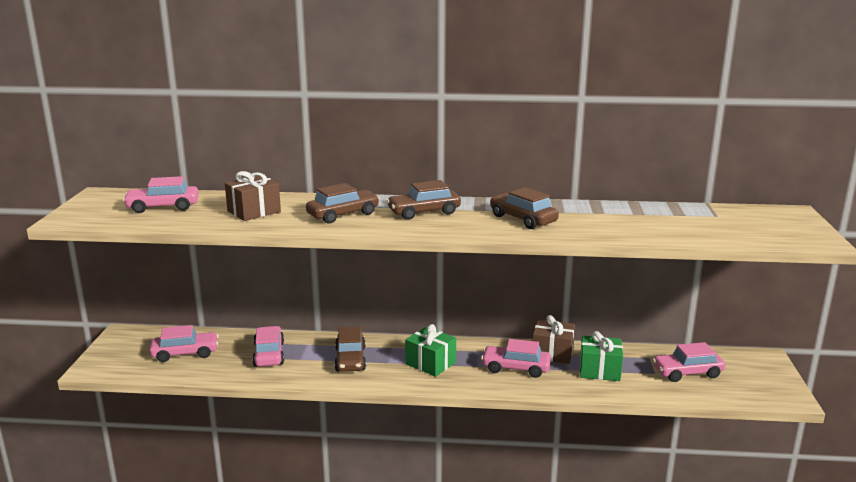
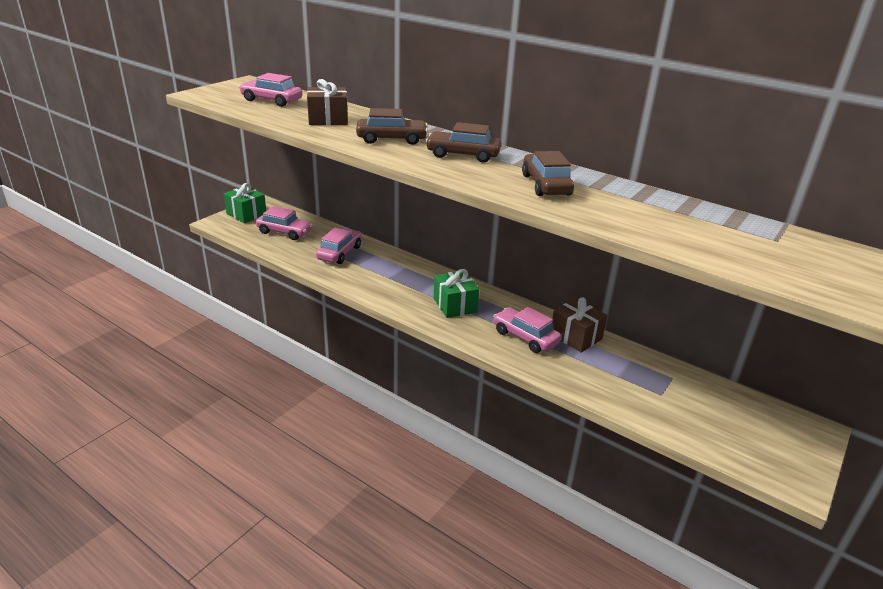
camera: 30 degrees right, 10 degrees up
(350, 359) = (394, 278): brown car -> none
(599, 370) = (605, 370): green gift -> green gift (246, 214)
(687, 373) = (699, 409): pink car -> none

